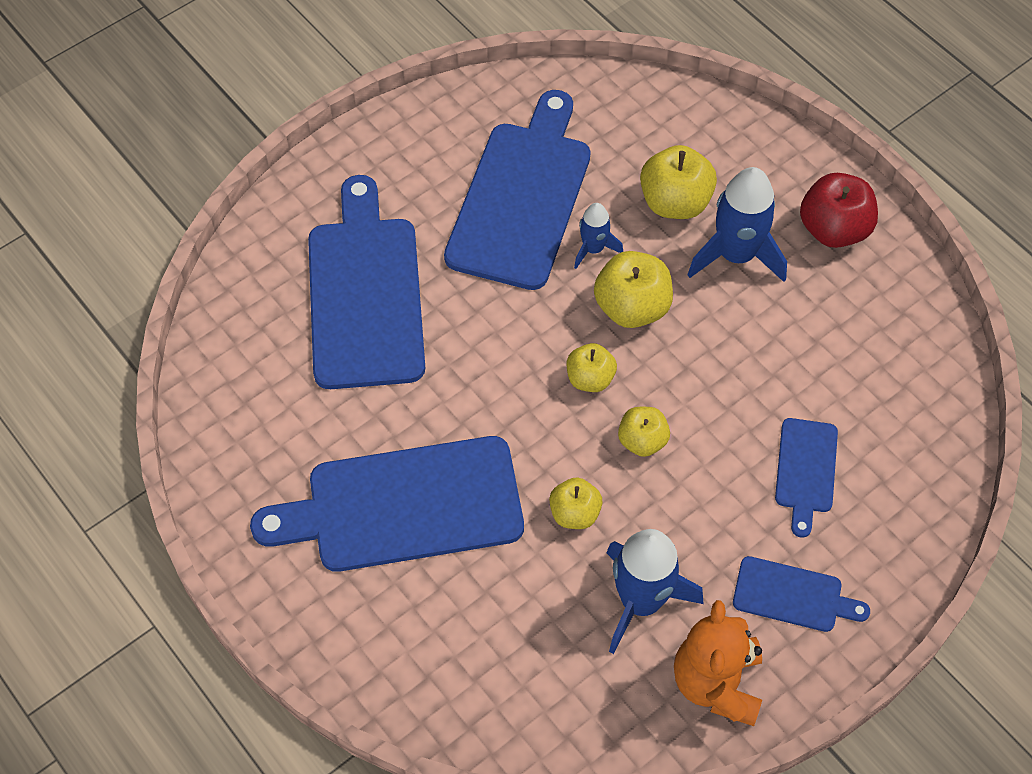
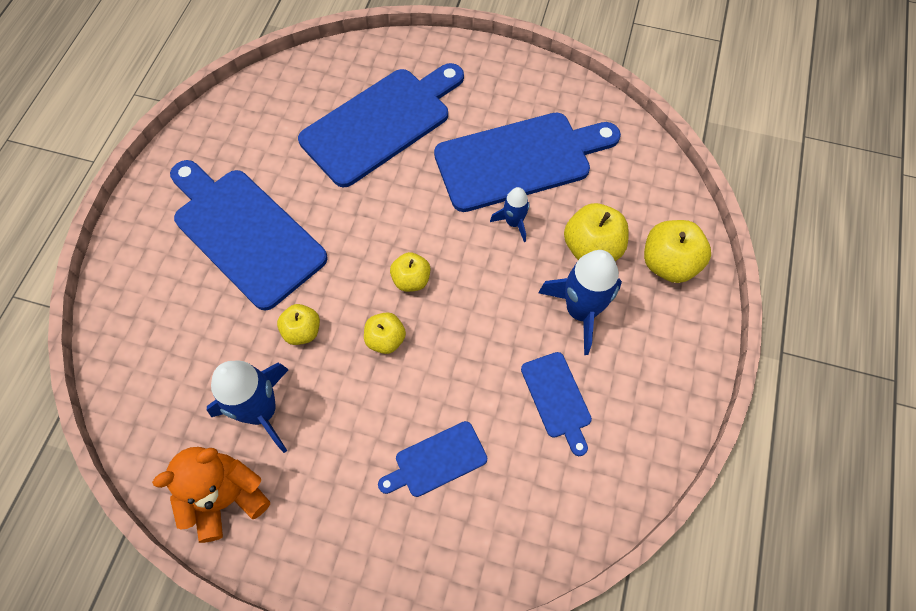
camera: 55 degrees right, 5 degrees up
(632, 307) = (486, 272): yellow apple -> yellow apple (668, 263)
(792, 596) = (327, 511): blue cutting board -> blue cutting board (557, 398)
(833, 229) = (657, 362): red apple -> none

